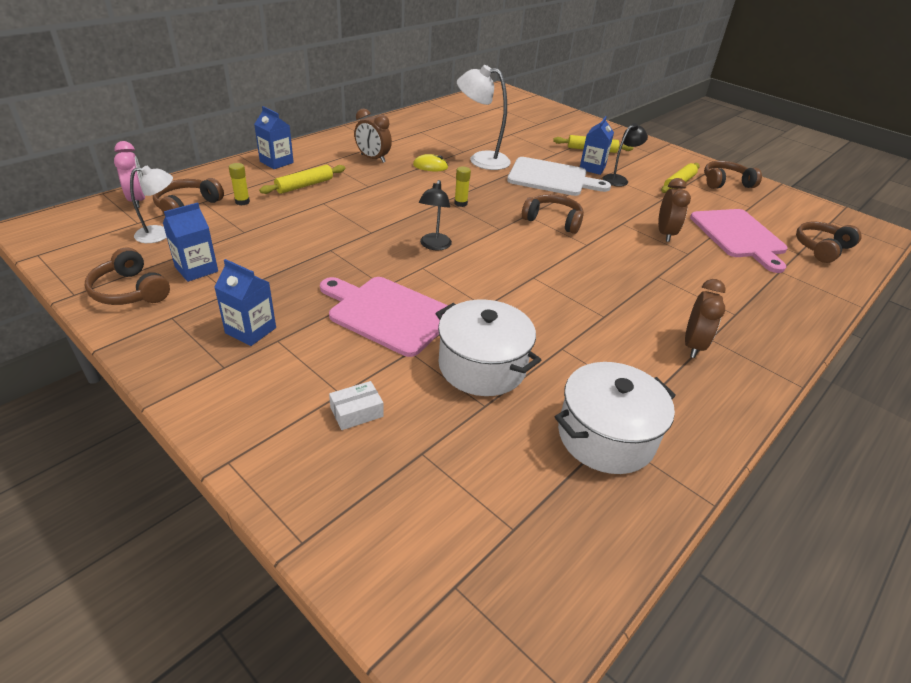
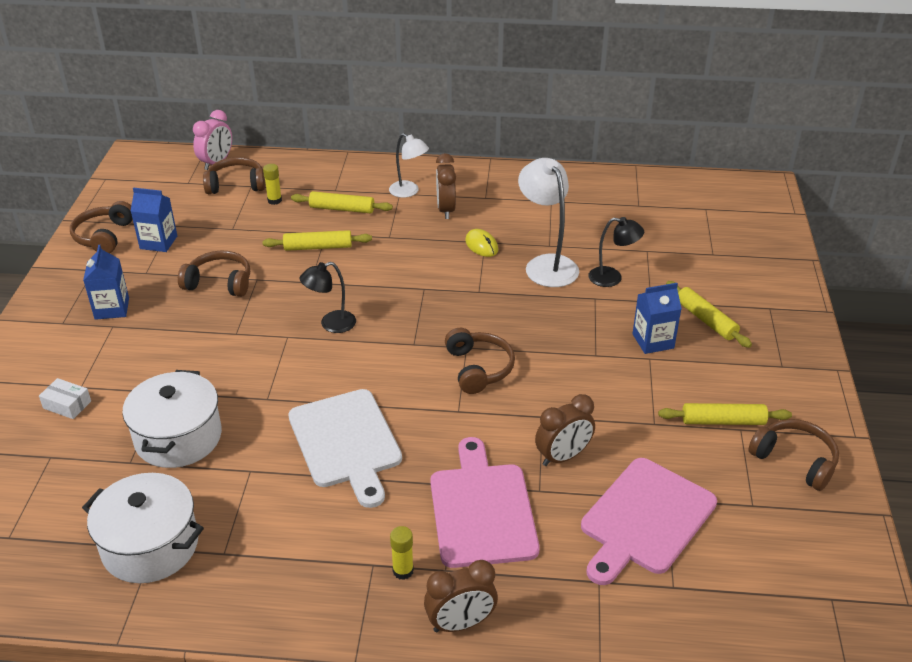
camera: 55 degrees right, 0 degrees up
(160, 234) = (184, 200): white lamp -> white lamp (409, 192)
(276, 162) = (362, 173): blue carton -> none
(334, 212) = (318, 247): none -> yellow rolling pin
(387, 313) = (198, 355): pink cutting board -> pink cutting board (482, 510)
(460, 203) = (431, 299): yellow glue stick -> yellow glue stick (403, 571)
(551, 178) = (578, 325): white cutting board -> white cutting board (346, 442)
(619, 179) = (654, 371): black lamp -> black lamp (612, 278)
(693, 345) = (346, 555): brown clock -> brown clock (460, 623)
(821, 248) = (720, 607): brown headphones -> brown headphones (219, 283)

